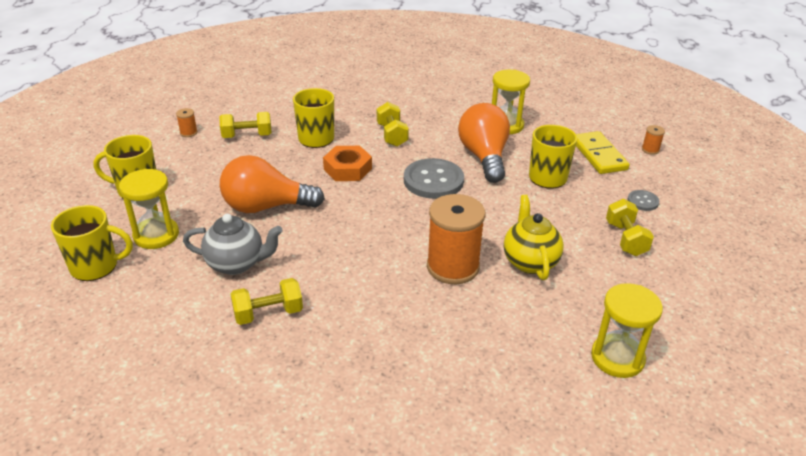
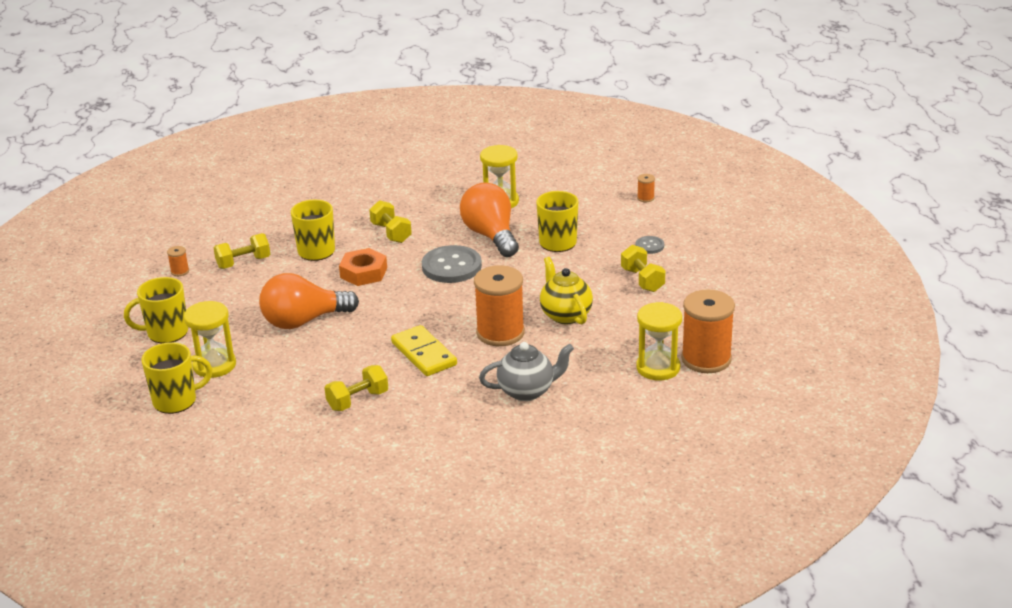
camera: 15 degrees left, 5 degrees down
(236, 264) = (306, 371): grey teapot -> grey teapot (527, 391)
(599, 155) = (599, 212): yellow domino -> yellow domino (424, 354)
(679, 360) = (706, 359): none -> orange spool

